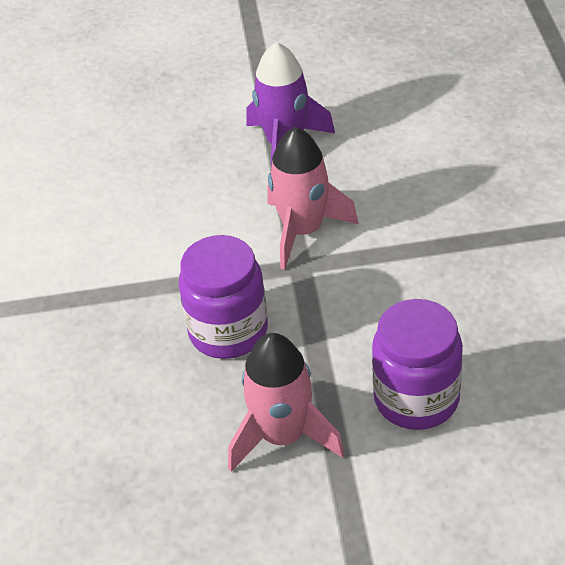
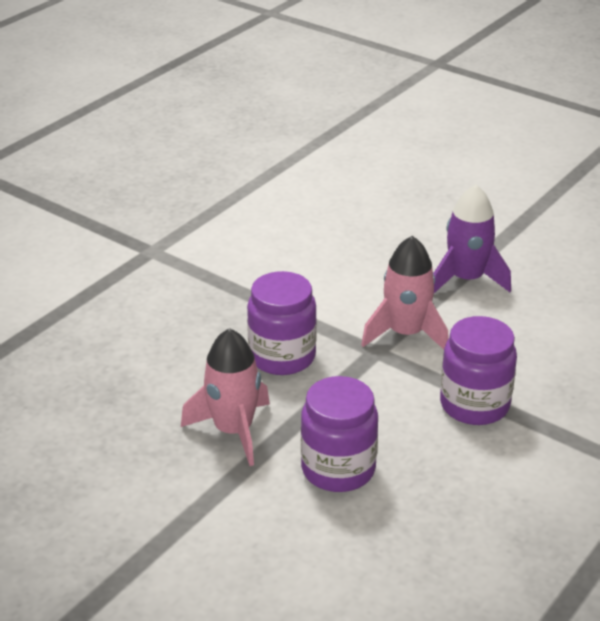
camera: 40 degrees right, 10 degrees down
(441, 255) = (474, 405): none -> purple jar

